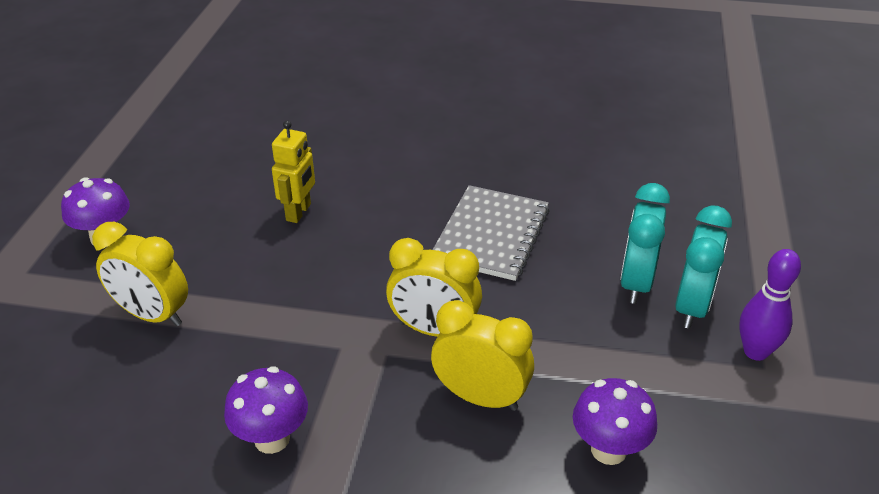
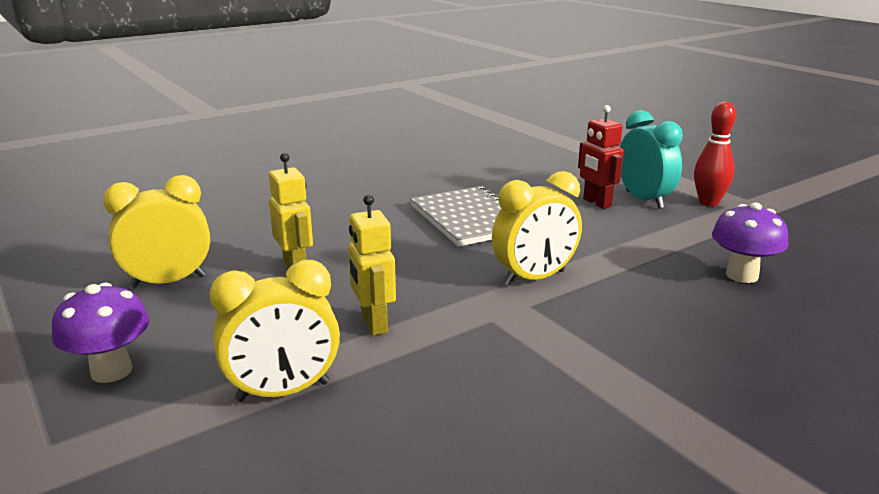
camera: 45 degrees left, 15 degrees down
(269, 297) = (373, 324): none -> yellow robot
(272, 439) = (555, 398): purple mushroom -> none
(480, 397) = (632, 293): yellow clock -> yellow clock (168, 282)
(636, 283) = (596, 203): turquoise clock -> red robot
(755, 352) = (708, 202): purple bowling pin -> red bowling pin

